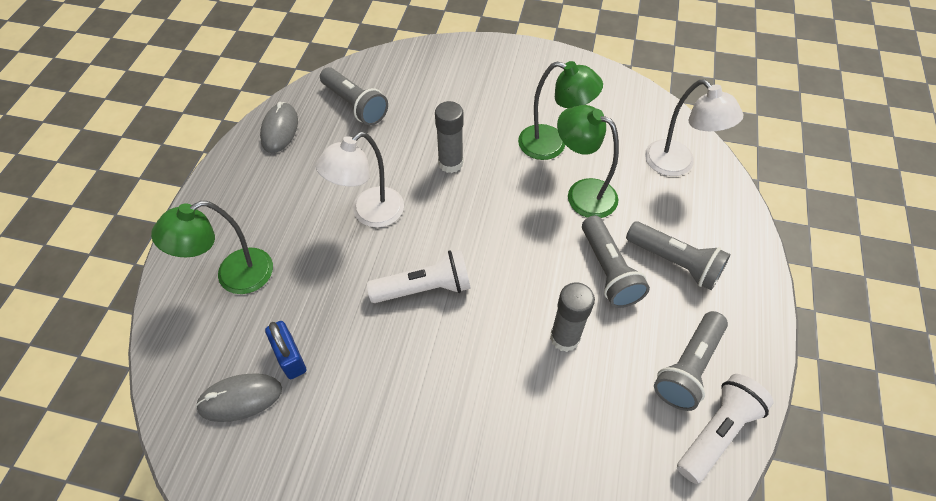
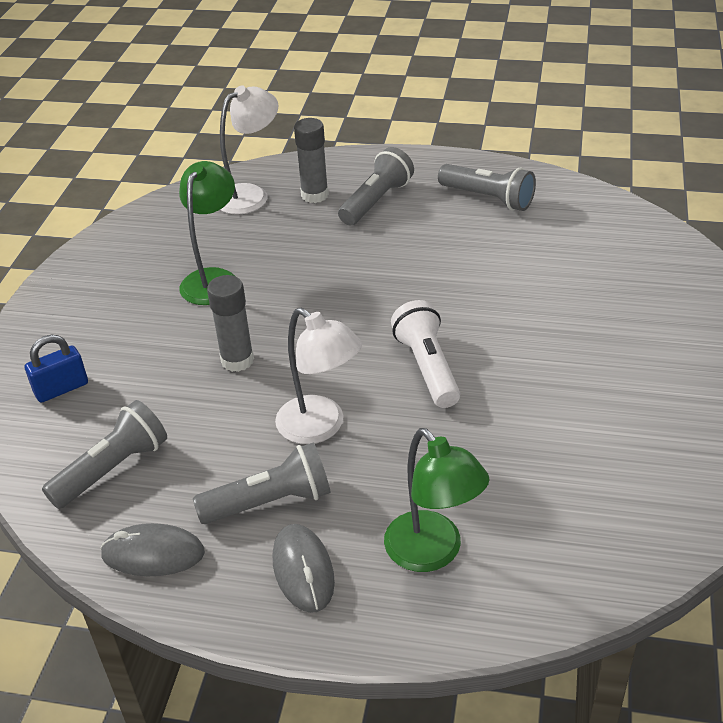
camera: 90 degrees left, 15 degrees down
(240, 398) = (602, 508): grey mouse -> grey mouse (303, 570)
(290, 357) = (539, 471): blue padlock -> blue padlock (61, 388)
(564, 338) = (472, 266): grey glue stick -> grey glue stick (314, 195)
(582, 193) = (289, 256): green lamp -> none
(608, 271) = (390, 240): grey flashlight -> grey flashlight (270, 502)
(716, 432) = (544, 187): white flashlight -> none

